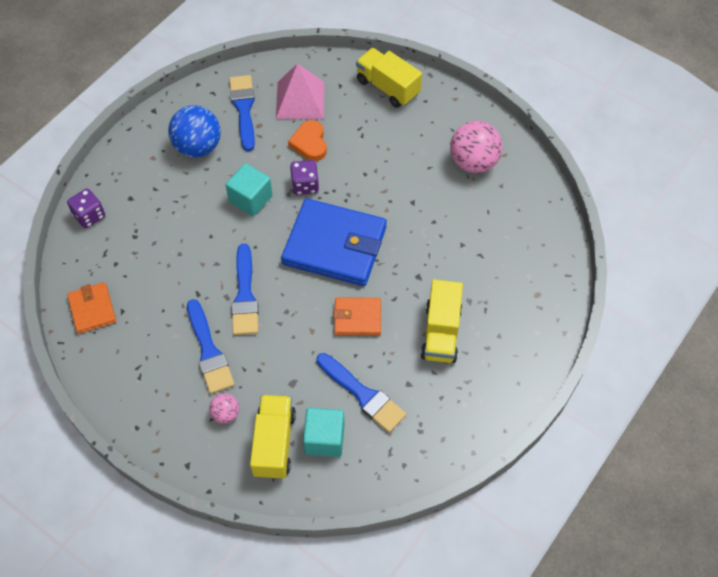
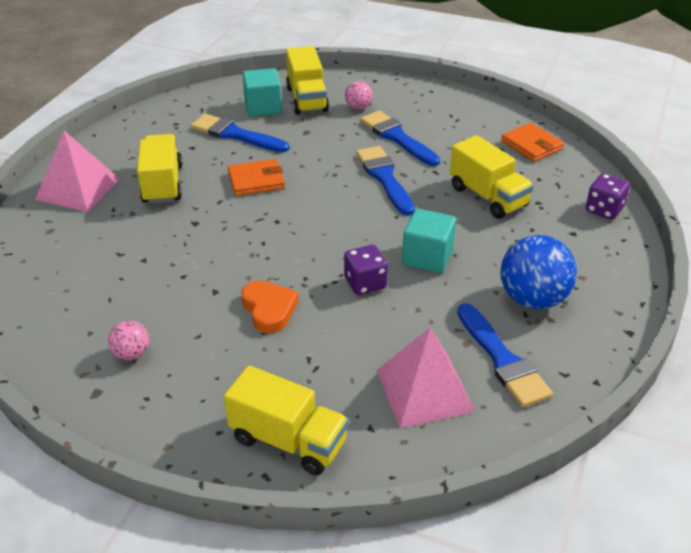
camera: 165 degrees right, 20 degrees down
(171, 251) = (488, 197): none -> yellow truck
(310, 143) = (381, 333): orange heart -> orange heart (269, 309)
(335, 245) = (302, 232): blue wallet -> none
(473, 162) = (132, 354): pink ball -> pink ball, size x0.50
(516, 344) = (78, 189): none -> pink pyramid

